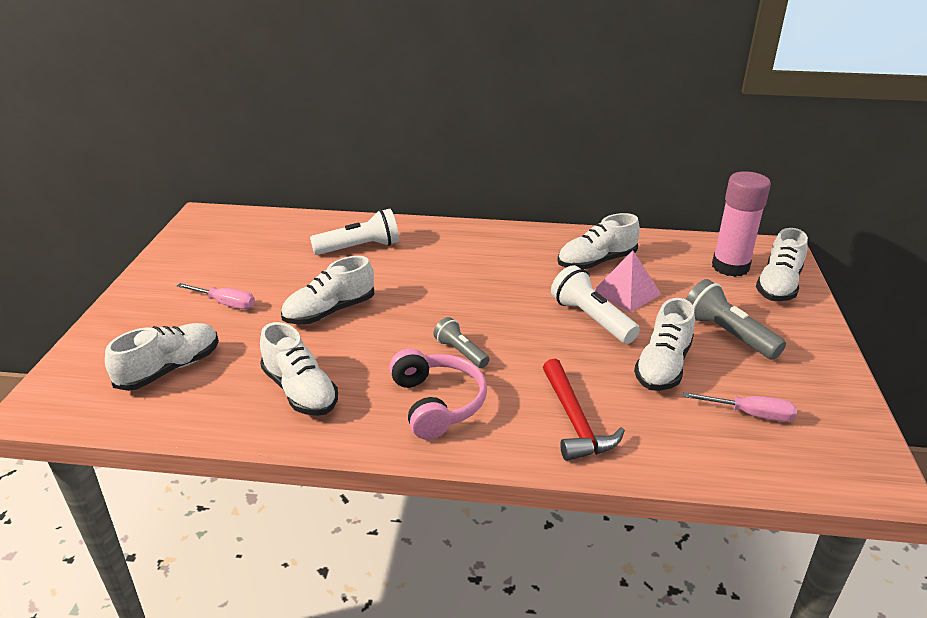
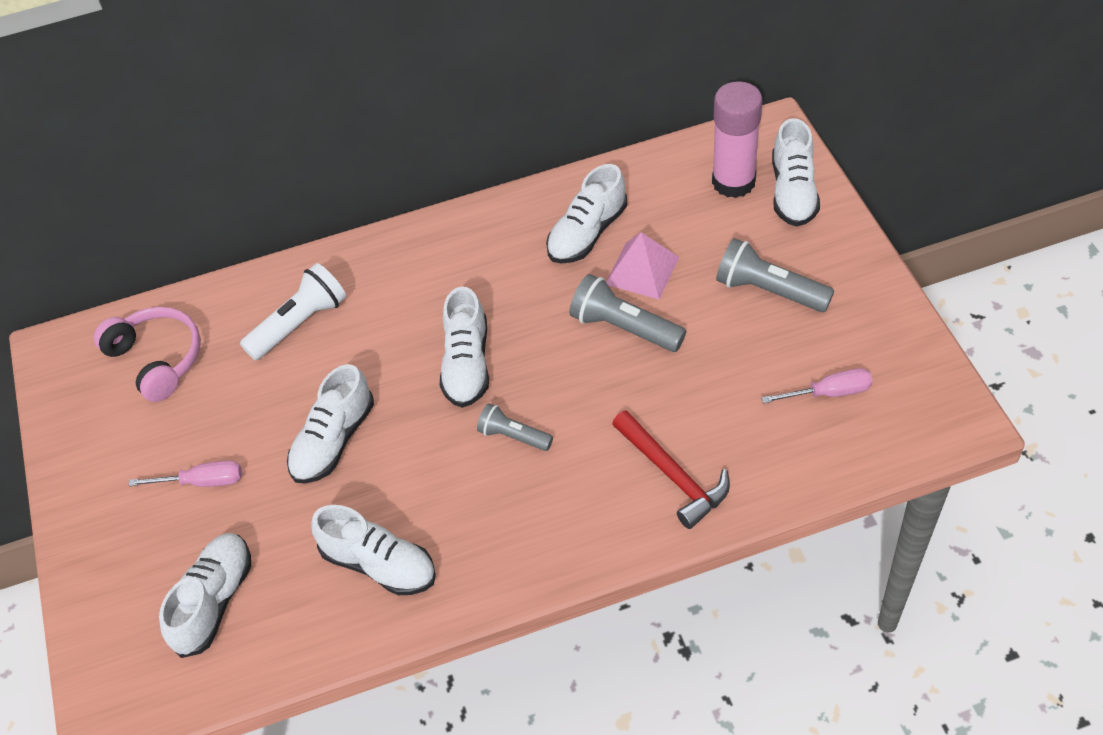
camera: 20 degrees left, 20 degrees up
(437, 403) = (529, 515): pink headphones -> pink headphones (157, 359)
(591, 319) = (624, 328): white flashlight -> grey flashlight
(663, 366) = (724, 365): white shoe -> white shoe (467, 364)

